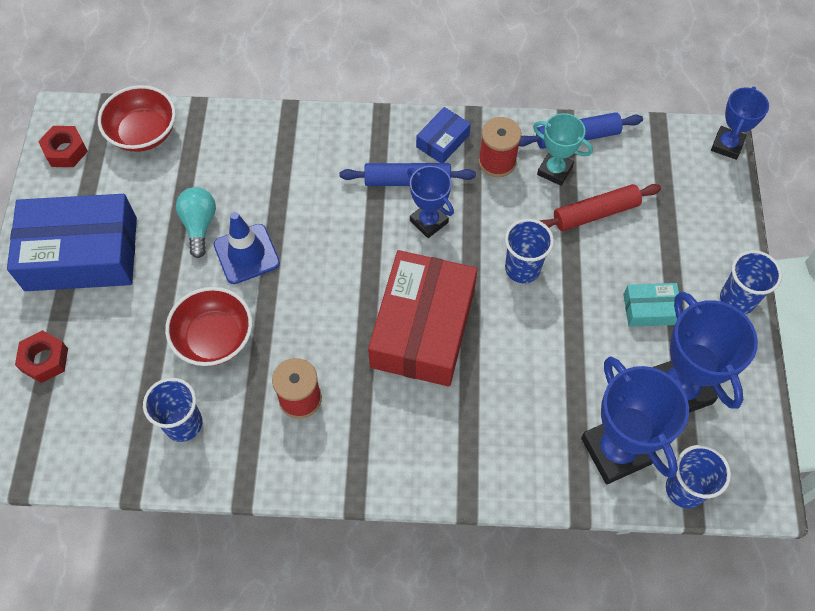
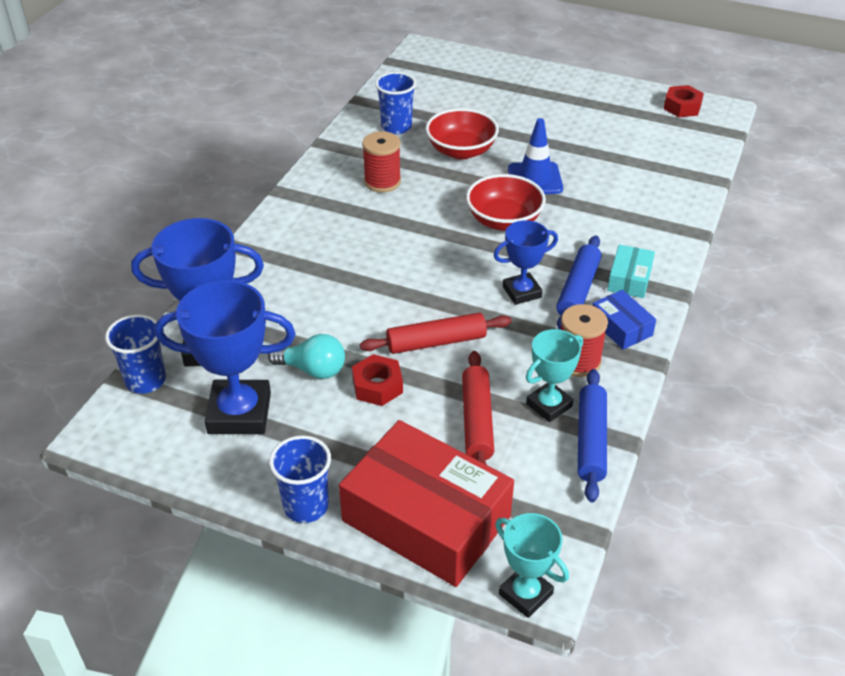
camera: 110 degrees right, 20 degrees down
(44, 360) = (485, 79): red nut -> red nut (377, 386)
(81, 254) = (572, 103): blue box -> none
(143, 133) = (690, 146): red bowl -> red bowl (504, 221)
(199, 225) = (576, 160): turquoise light bulb -> turquoise light bulb (313, 369)
(422, 328) = (408, 260): red box -> red box (426, 518)
(522, 268) = (436, 342): blue cup -> red rolling pin
(650, 309) = (337, 424): turquoise box -> turquoise box (629, 279)
(727, 145) = (525, 594): blue trophy -> turquoise trophy

